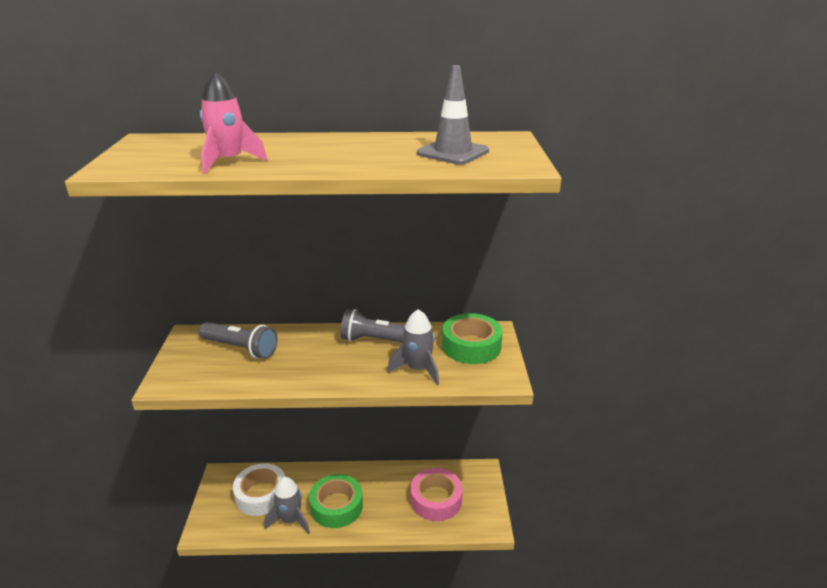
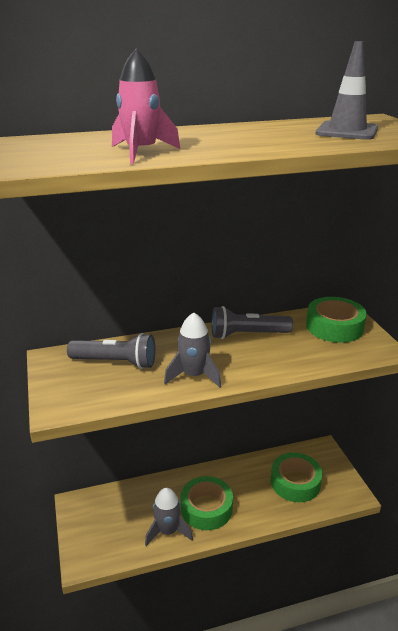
camera: 15 degrees left, 0 degrees up
(261, 494) = (126, 513): white tape -> none
(417, 369) = (302, 354): grey rocket -> grey rocket (194, 375)
(436, 499) = (295, 482): pink tape -> green tape

